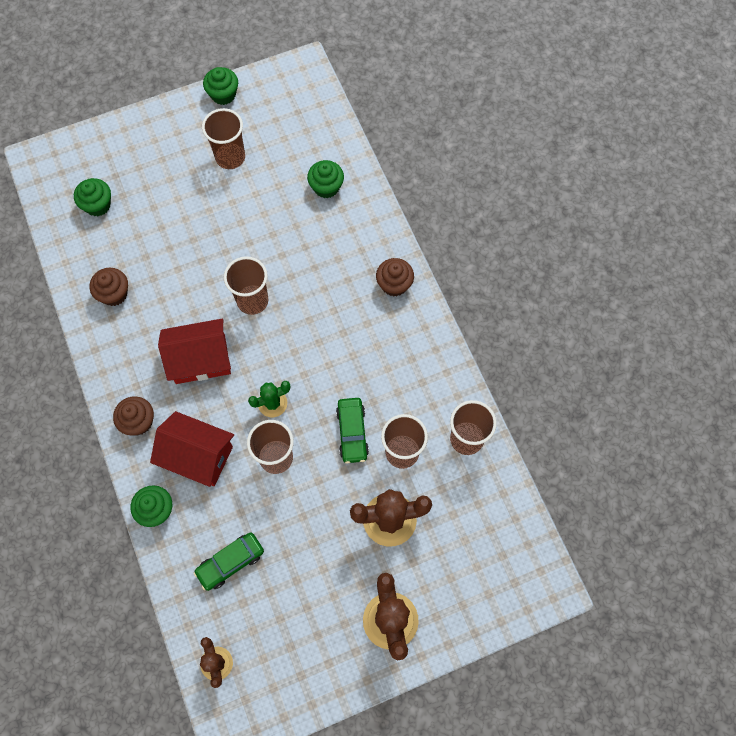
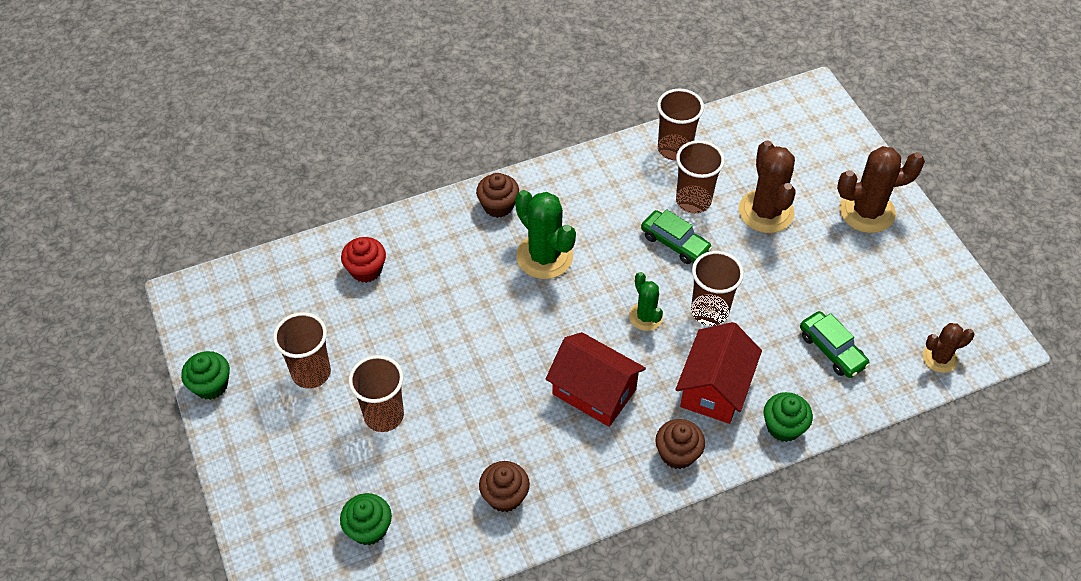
camera: 90 degrees left, 15 degrees down
(200, 359) = (594, 392): red house -> red house turned 45 degrees counterclockwise
(252, 301) = (517, 341): brown cup -> brown cup (384, 415)
(326, 187) = (366, 270): green cupcake -> red cupcake
(338, 322) = (544, 256): none -> green cactus
(352, 432) = (675, 243): green car -> green car turned 45 degrees clockwise

